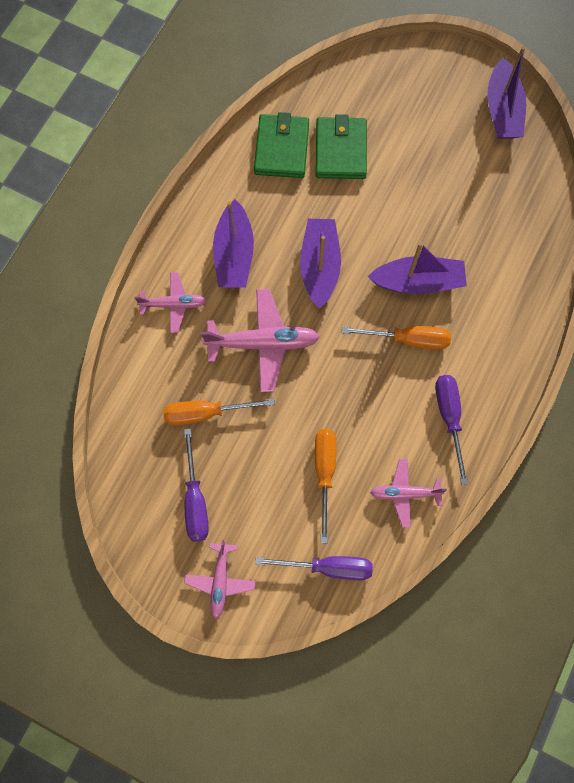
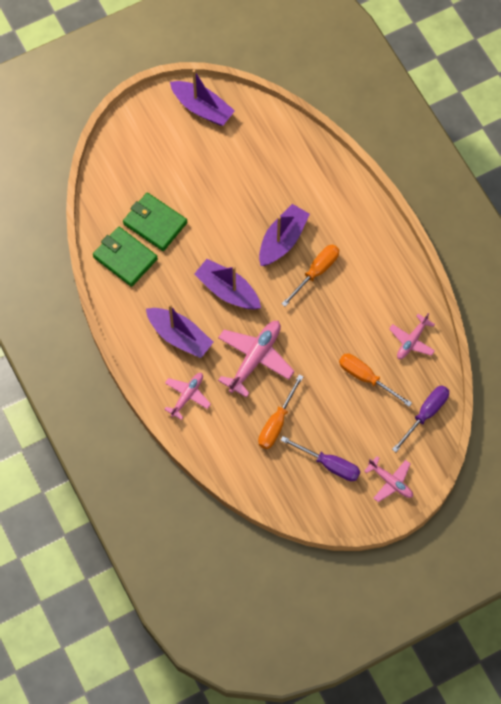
camera: 55 degrees left, 5 degrees down
(449, 418) = (383, 284): purple screwdriver -> none

